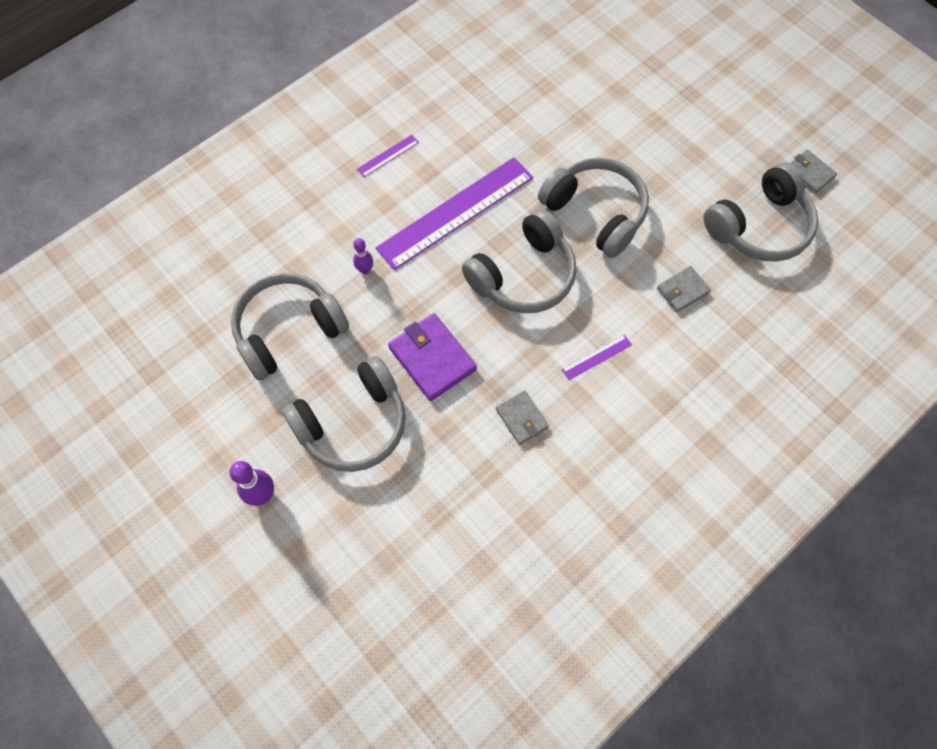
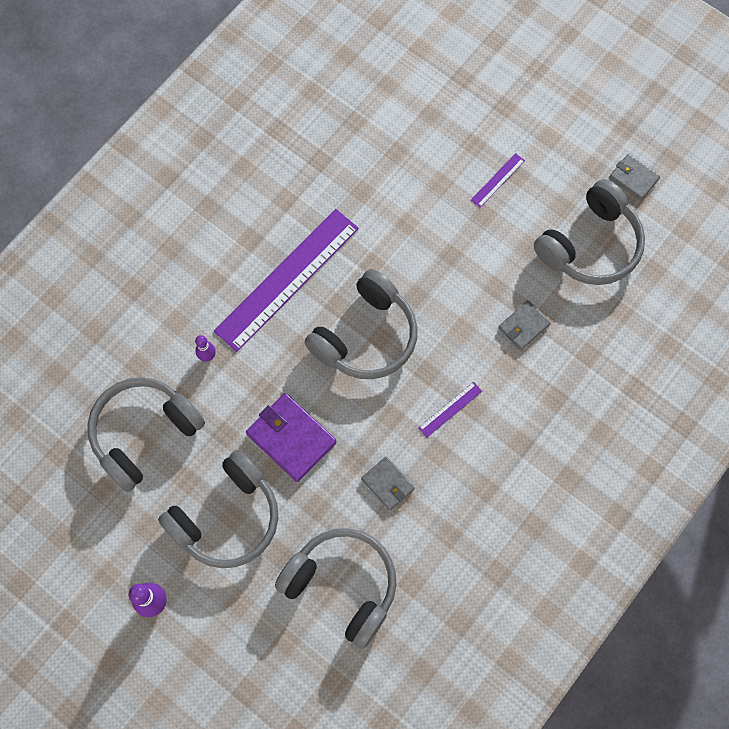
camera: 10 degrees left, 5 degrees up
(388, 156) = (206, 227): purple ruler -> purple ruler (497, 180)
(595, 213) = (427, 256): grey headphones -> grey headphones (342, 585)

